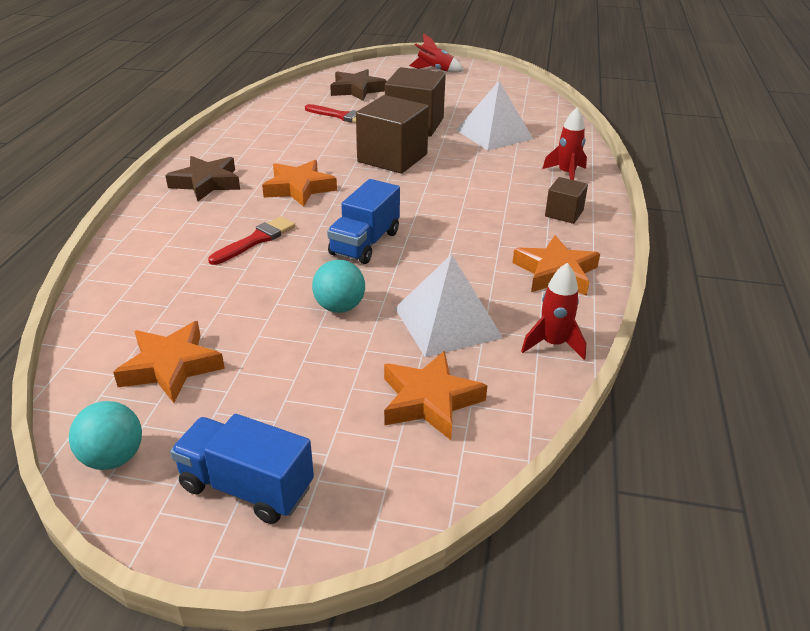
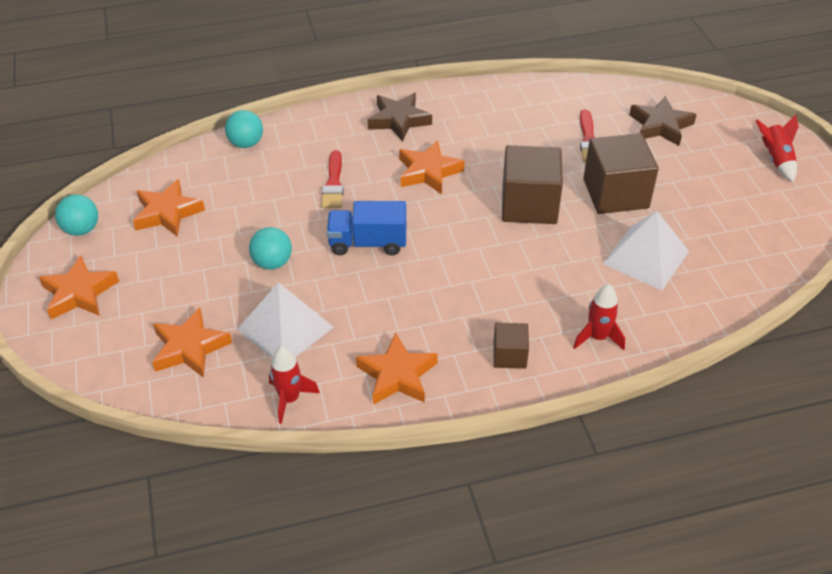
camera: 65 degrees right, 10 degrees up
(118, 278) = (246, 143): none -> turquoise ball
(246, 487) = (79, 293): blue truck -> orange star
(256, 240) = (333, 183): red brush -> red brush turned 75 degrees clockwise

